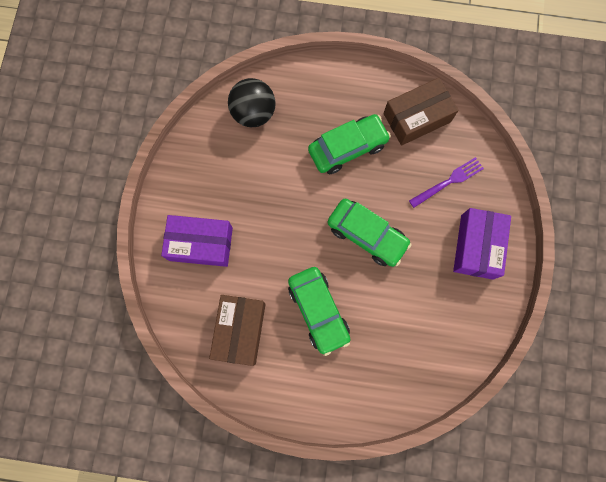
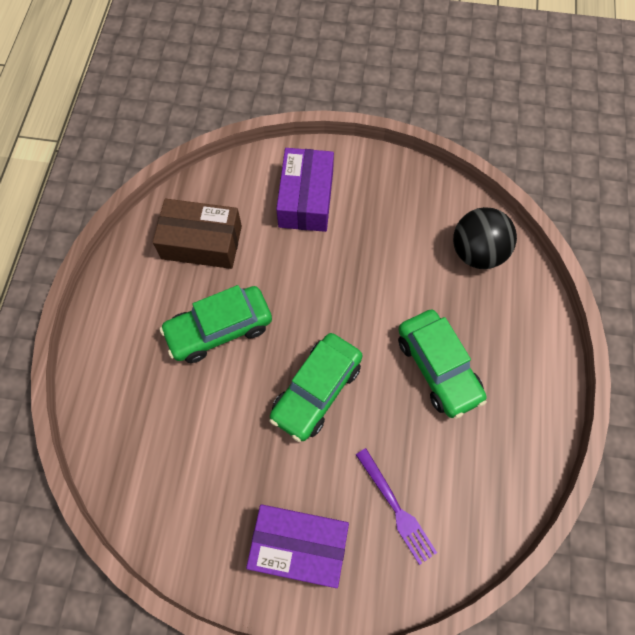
camera: 90 degrees right, 10 degrees down
(417, 118) = (492, 466): brown box -> none

